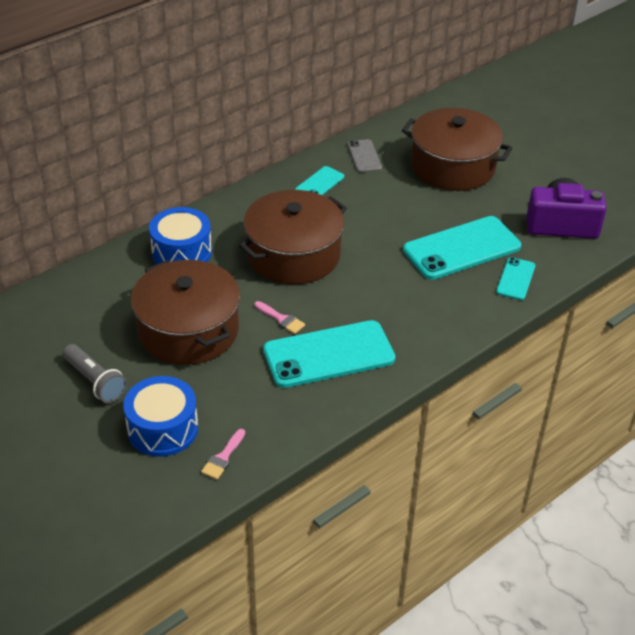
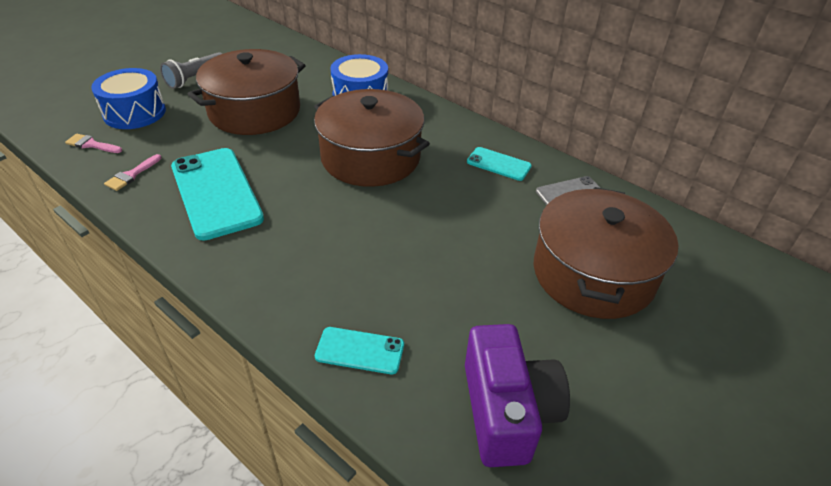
camera: 80 degrees right, 0 degrees up
(281, 319) = (270, 159): pink brush -> pink brush (131, 175)
(462, 248) = (414, 290): turquoise phone -> none

